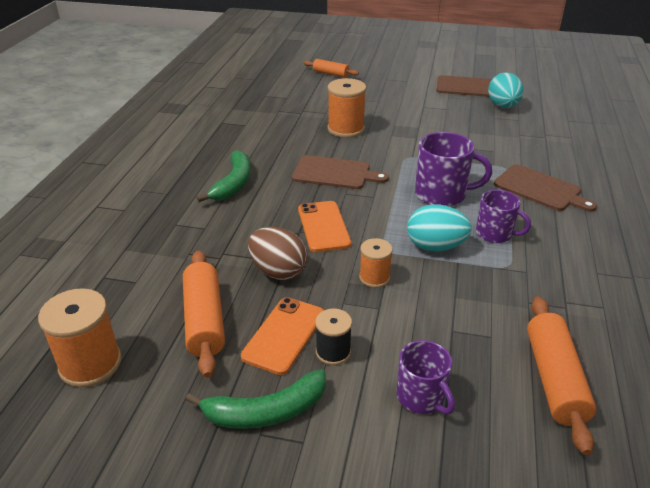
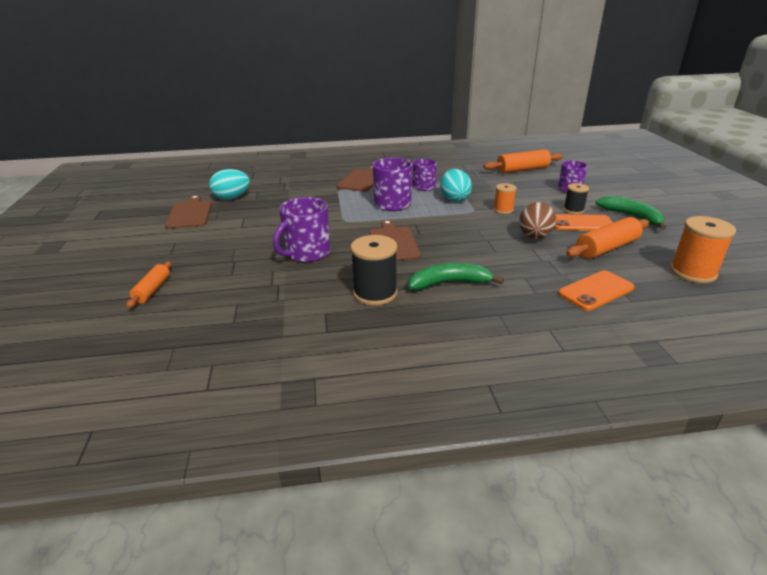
camera: 110 degrees left, 5 degrees down
(251, 147) = (375, 293): none -> black spool
(323, 226) = (470, 233): orange phone -> orange phone (596, 291)
(346, 129) = (307, 253): orange spool -> purple mug

